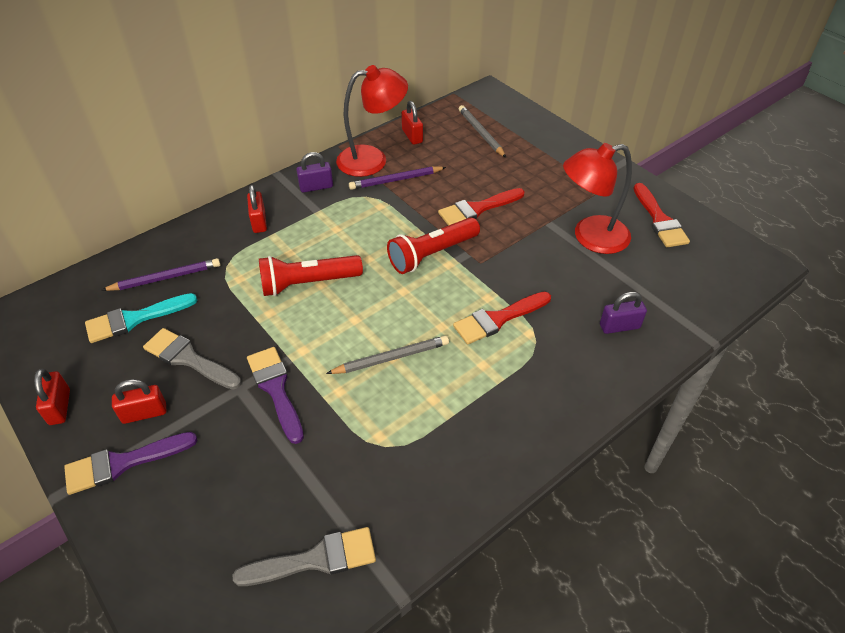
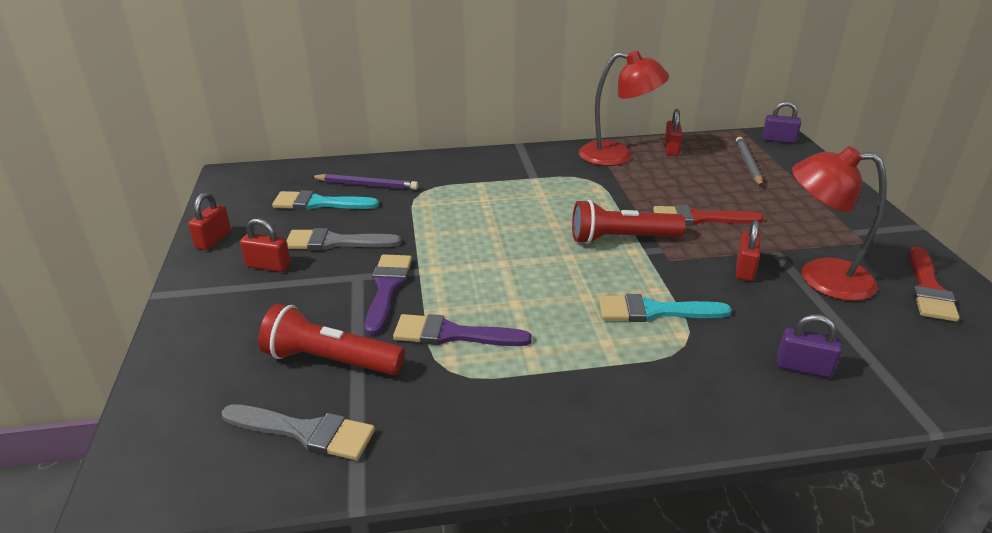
camera: 30 degrees right, 15 degrees down
(123, 463) = (221, 293): purple brush -> purple brush (452, 334)
(188, 359) = (335, 242): grey brush -> grey brush turned 60 degrees counterclockwise
(259, 222) = (475, 171): red padlock -> red padlock (744, 269)
(308, 283) = (482, 224): red flashlight -> red flashlight (330, 360)
(316, 187) = (547, 161): purple padlock -> purple padlock (778, 140)
(391, 358) = (514, 304): grey pencil -> none
(395, 180) = (628, 175): purple pencil -> none
(498, 319) = (654, 311): red brush -> turquoise brush

